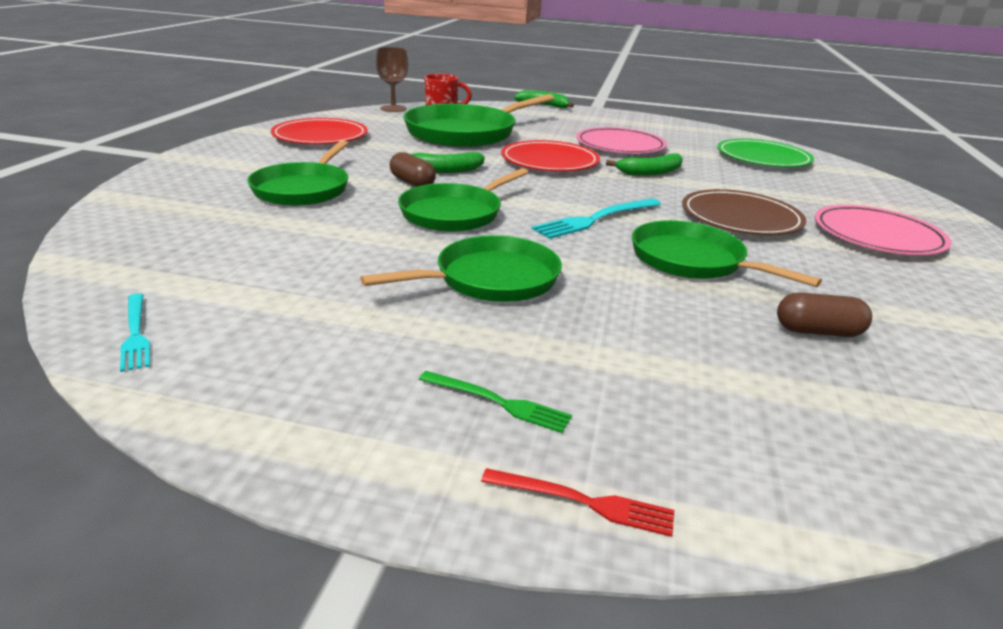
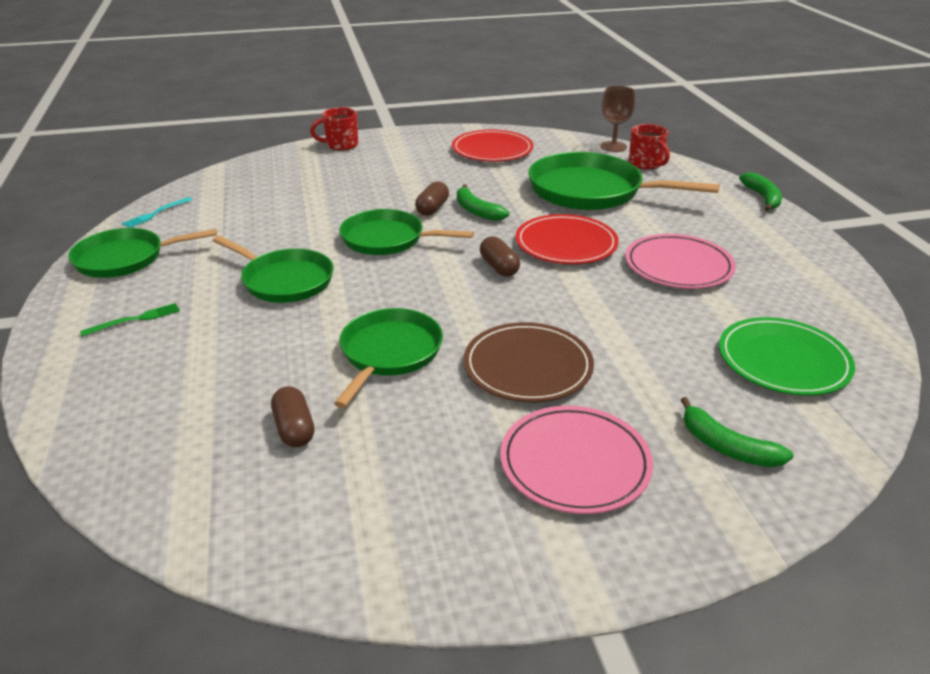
camera: 65 degrees right, 5 degrees up
(159, 181) = (341, 145): none -> red mug
(303, 189) = (375, 182): green pan -> green pan (124, 259)
(498, 402) = (135, 320): green fork -> green fork turned 120 degrees counterclockwise
(566, 188) = (499, 267): none -> brown capsule
(583, 502) = (56, 362): red fork -> none
(596, 219) = (438, 294): turquoise fork -> none
(650, 172) = (607, 297): green banana -> green banana (726, 447)

